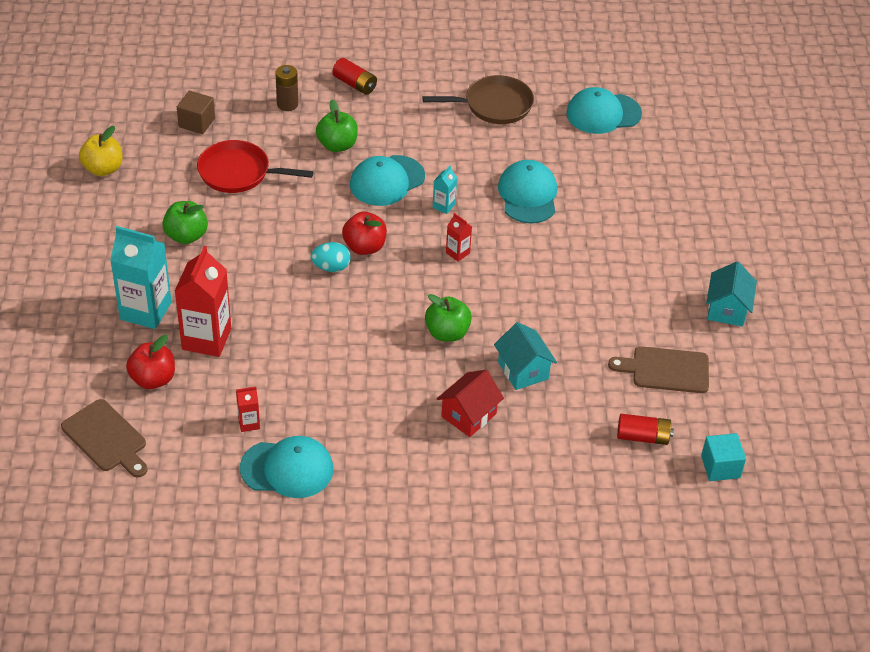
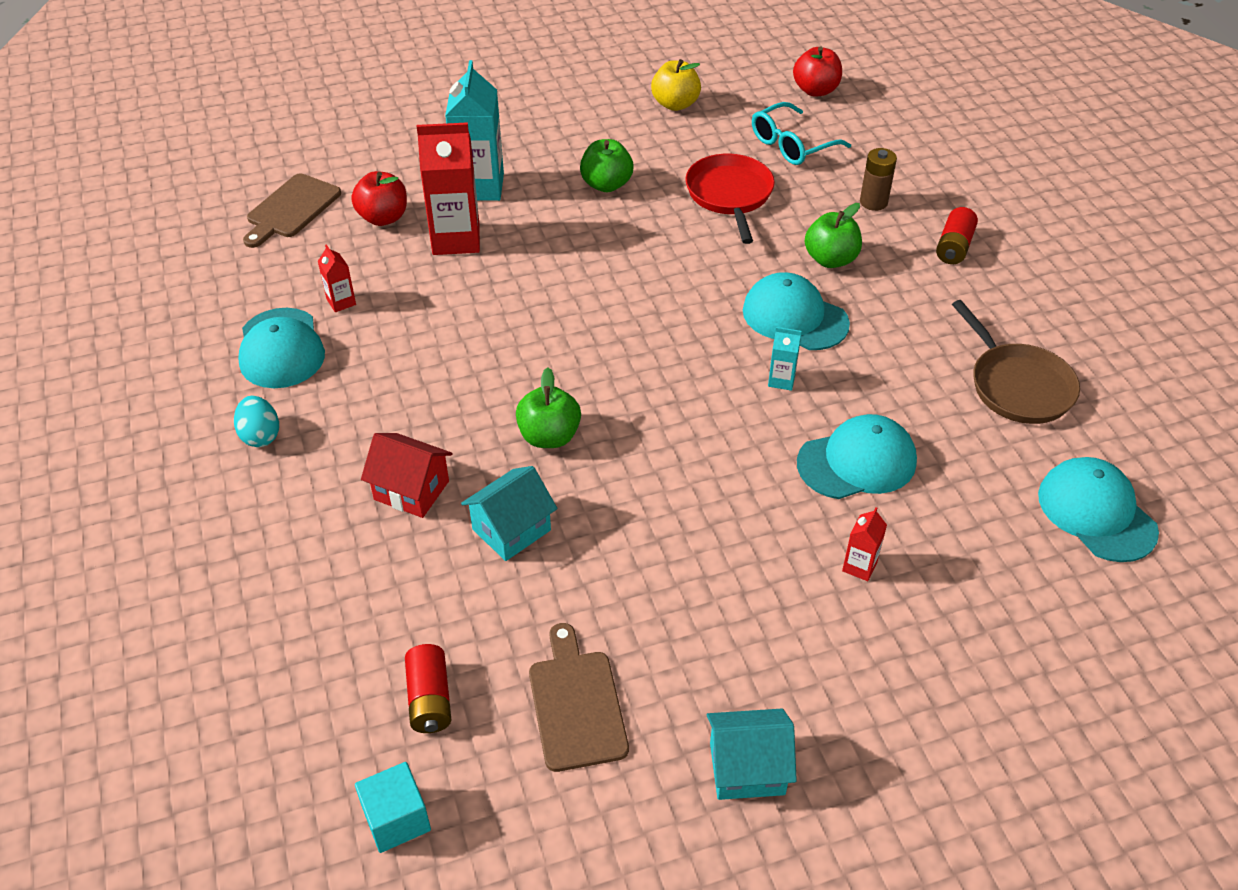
camera: 75 degrees right, 0 degrees up
(197, 122) = (791, 145): brown cube -> turquoise glasses
(331, 267) = (614, 306): turquoise egg -> turquoise egg (260, 435)
(364, 247) = (664, 325): red apple -> red apple (815, 90)
(457, 253) = (700, 414): red carton -> red carton (859, 566)

